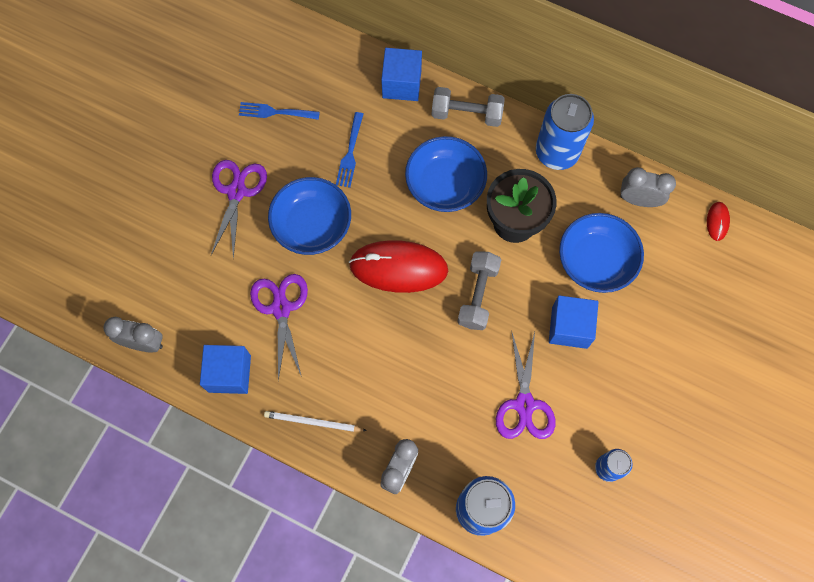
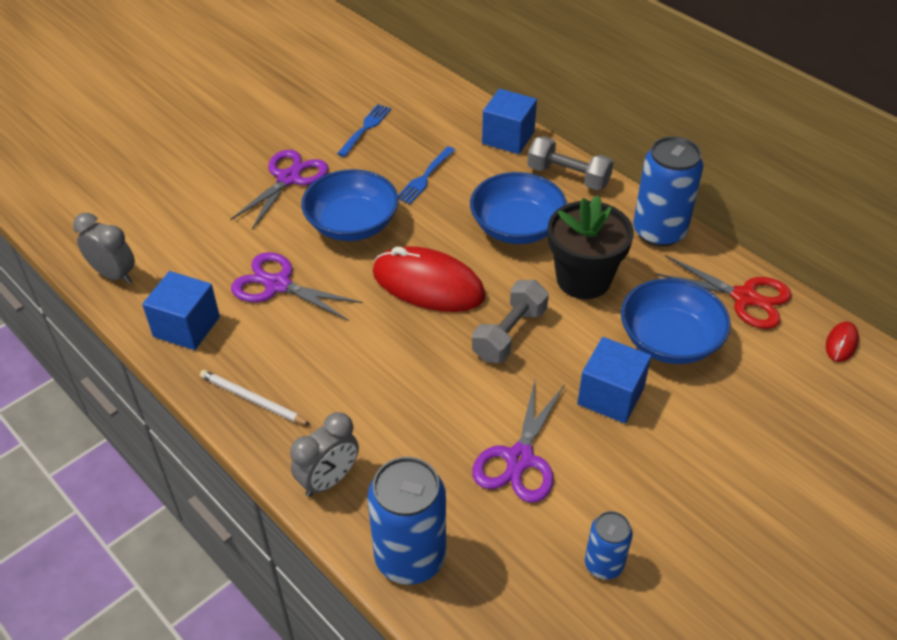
camera: 20 degrees right, 25 degrees down
(276, 112) = (365, 129): blue fork -> blue fork turned 90 degrees clockwise
(281, 308) = (278, 285): purple scissors -> purple scissors turned 75 degrees counterclockwise
(638, 200) = (744, 297): grey clock -> red scissors

